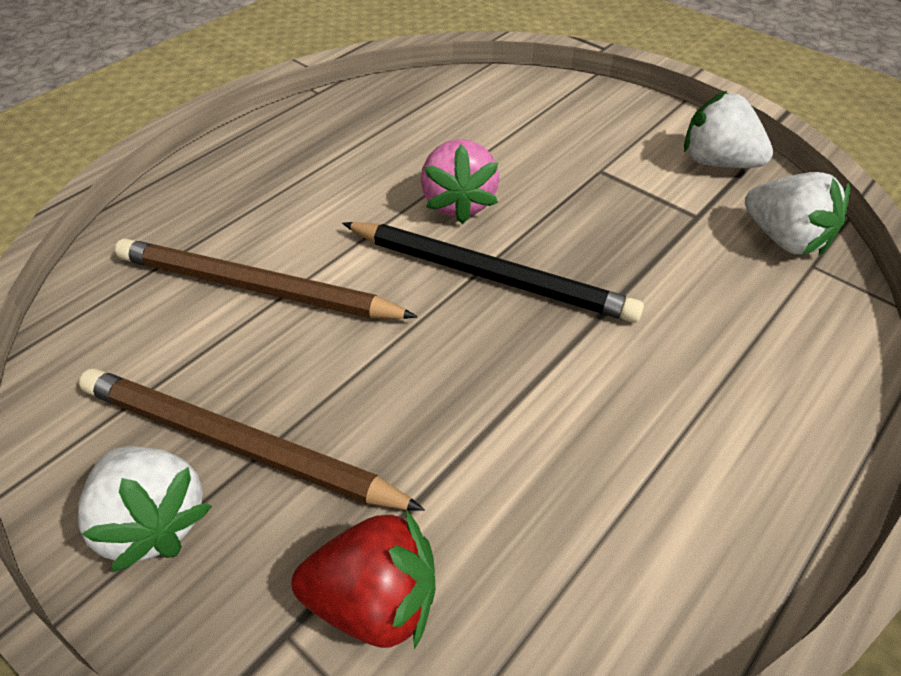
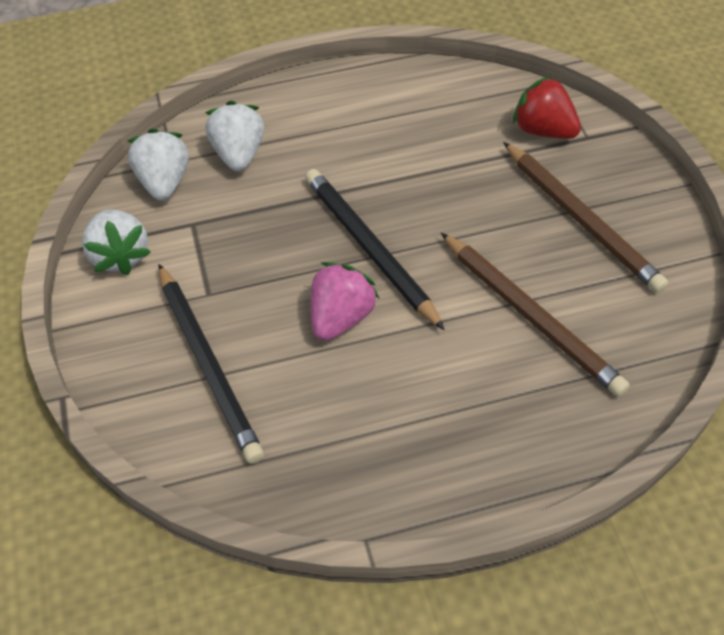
camera: 145 degrees left, 5 degrees up
(154, 521) = (636, 203): white strawberry -> white strawberry (239, 154)
(536, 128) = (208, 363): none -> black pencil

